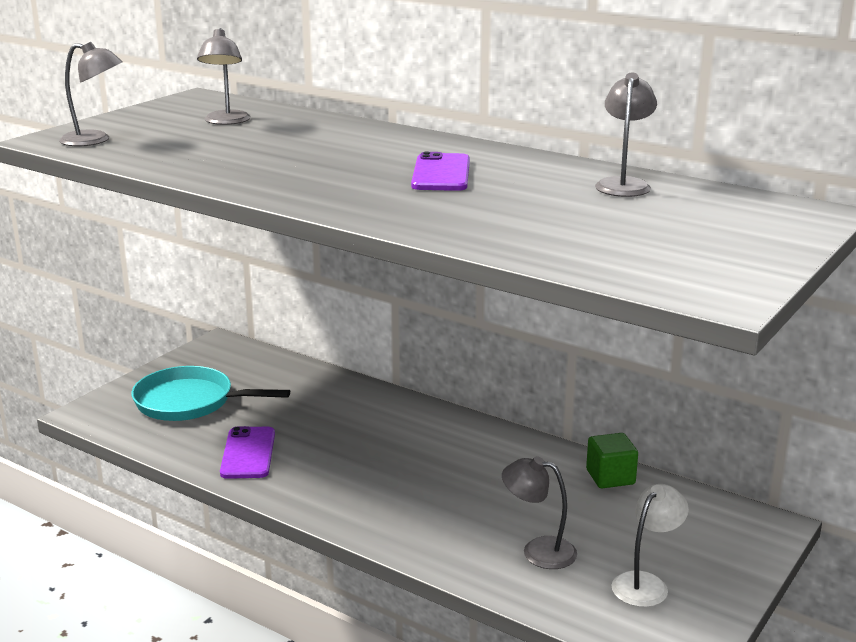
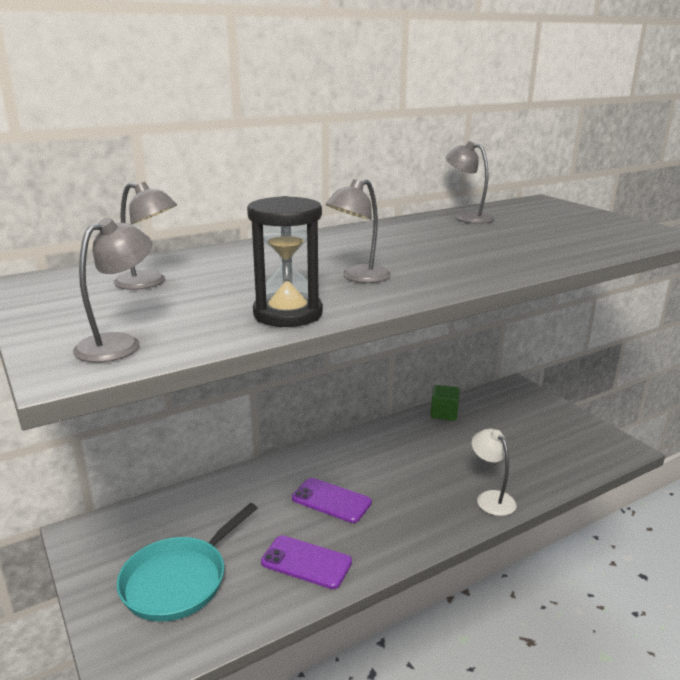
camera: 65 degrees left, 0 degrees up
(187, 167) = (288, 314): none -> black hourglass
(441, 173) = (403, 246): purple phone -> purple phone (331, 500)
(538, 551) = (513, 462): grey lamp -> grey lamp (358, 277)
(646, 583) = (558, 438): white lamp -> white lamp (491, 498)

